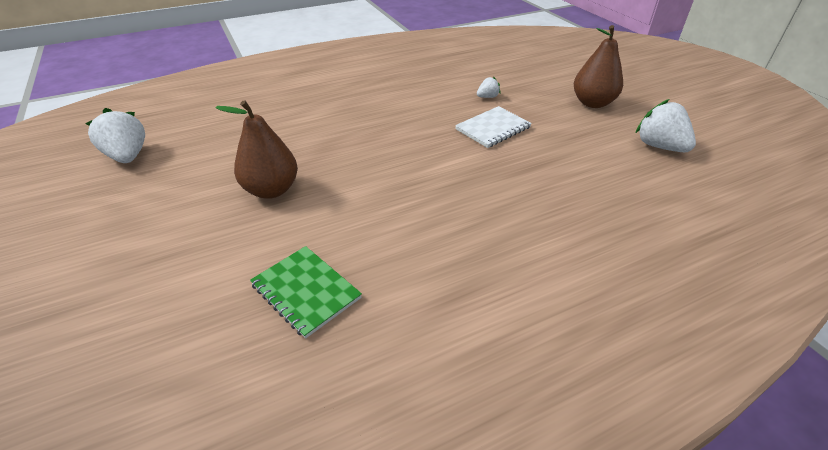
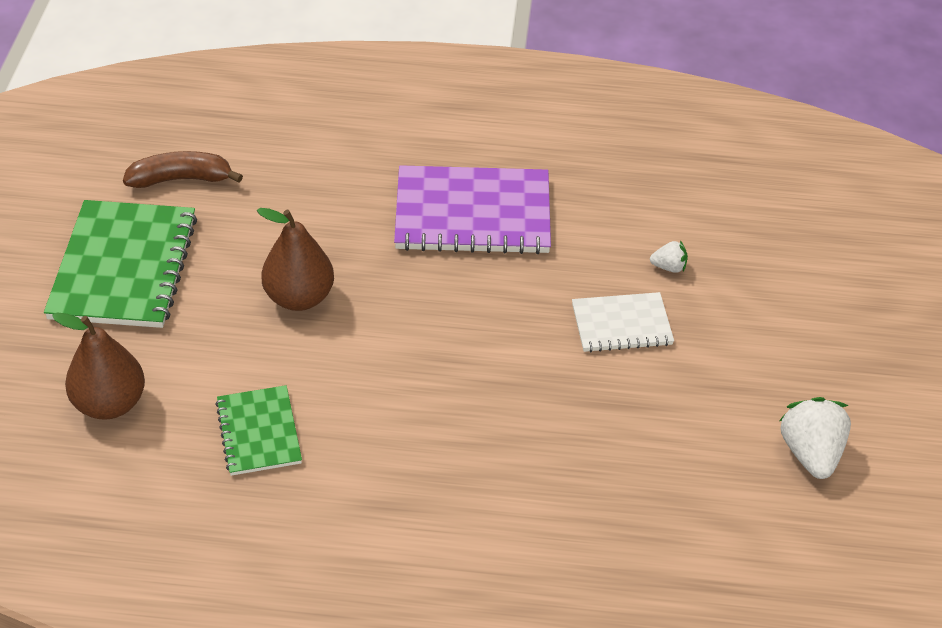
camera: 30 degrees right, 5 degrees up
(104, 224) = (123, 267): none -> green notebook
(128, 156) = (181, 179): white strawberry -> brown banana
(354, 110) = (472, 214): none -> purple notebook
(592, 103) = (807, 344): brown pear -> brown pear (110, 404)

